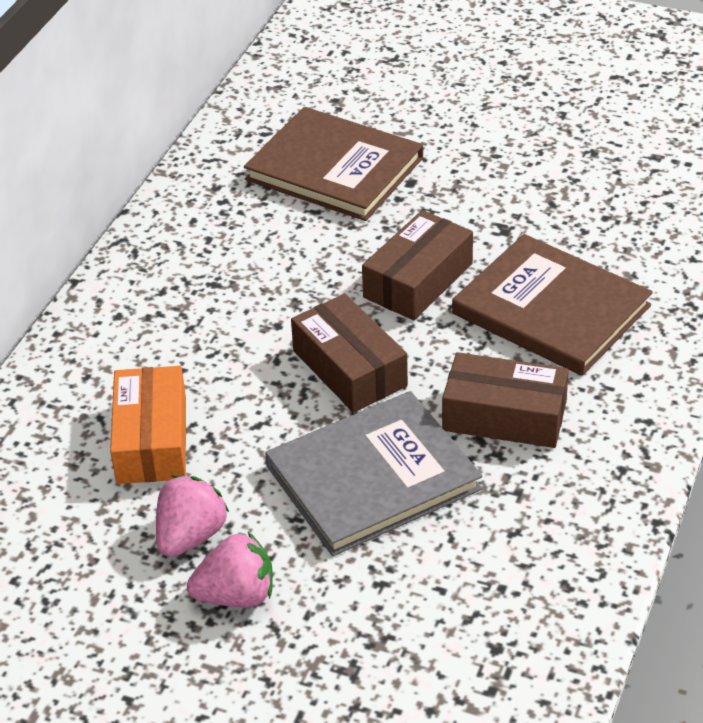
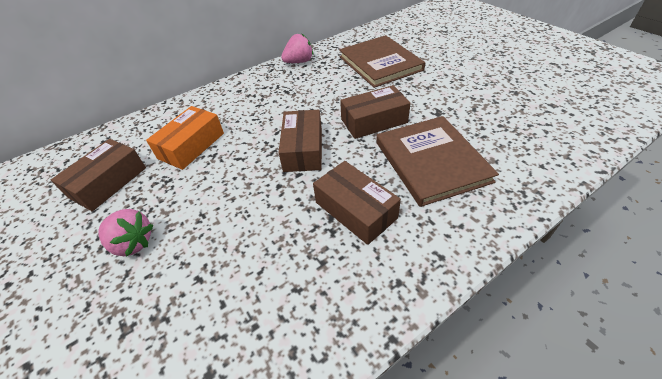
camera: 35 degrees right, 5 degrees up
(78, 551) = (108, 182): none -> brown box
(191, 536) = (153, 199): pink strawberry -> pink strawberry (299, 62)
(373, 477) = (258, 211): grey book -> none

